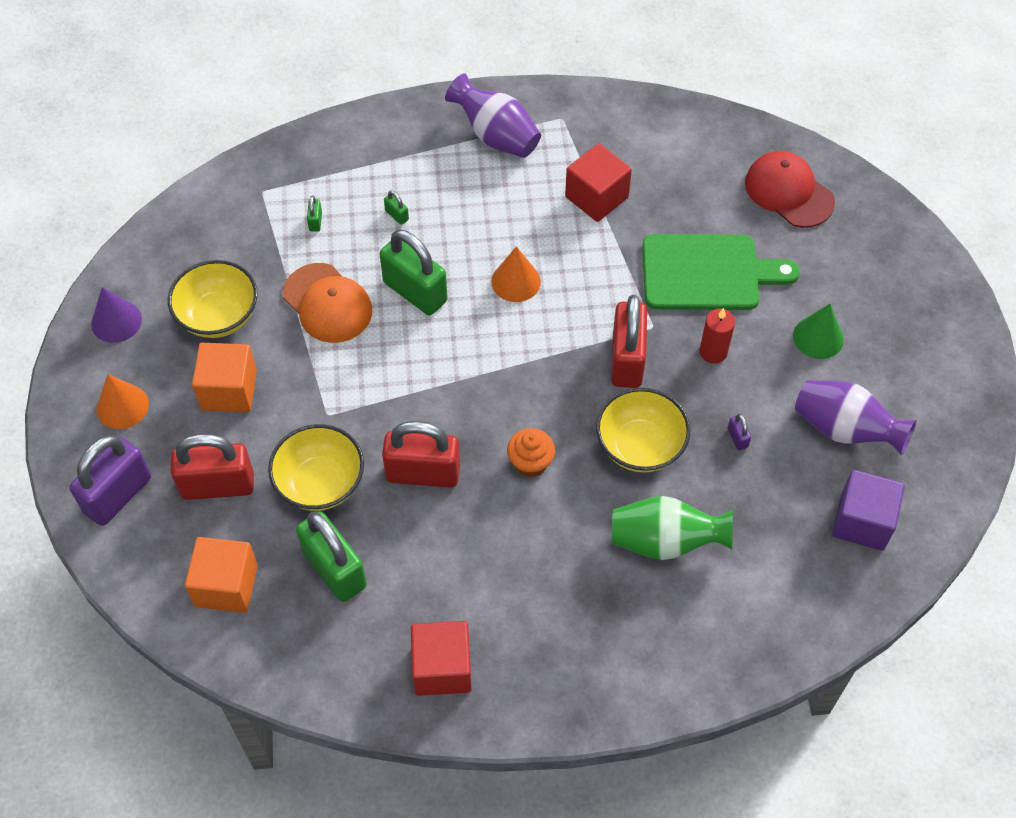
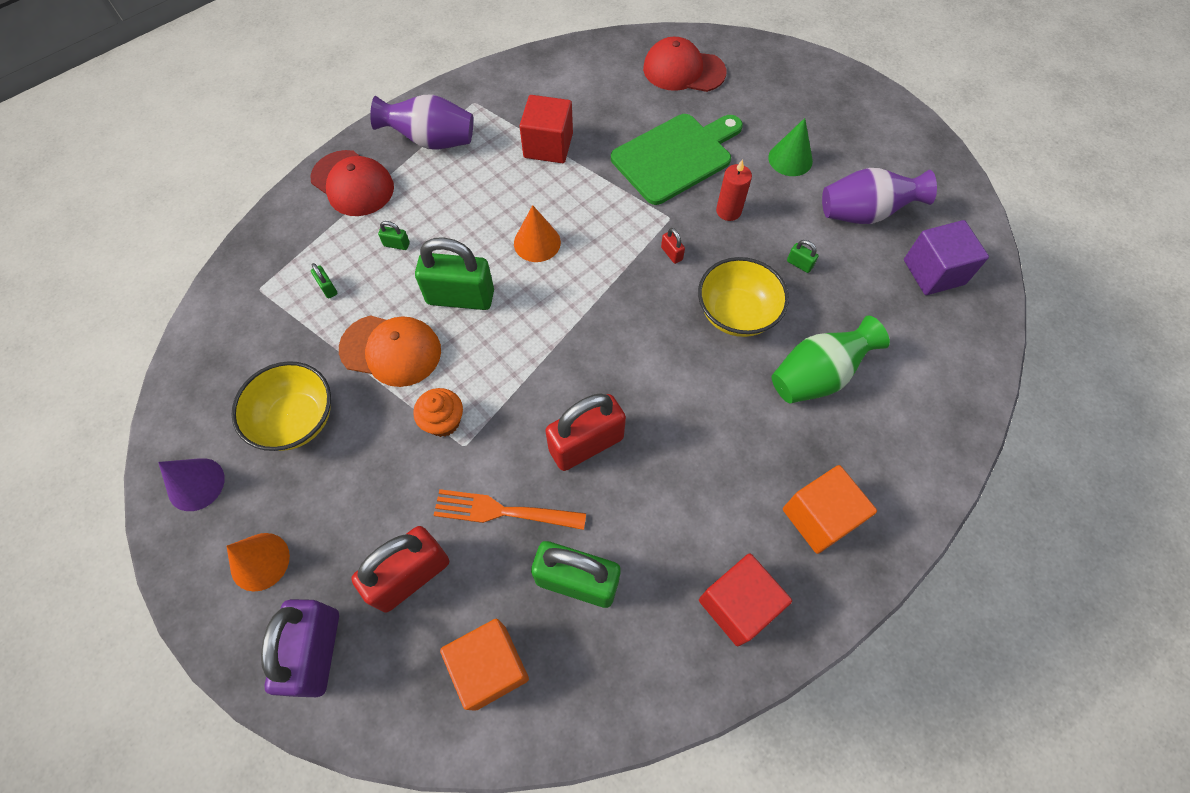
camera: 35 degrees left, 5 degrees up
(229, 390) = (356, 481): orange cube -> orange cube (819, 517)
(320, 483) = (504, 511): yellow bowl -> orange fork
(400, 139) = (353, 183): none -> red cap
(530, 462) = (665, 379): orange cupcake -> orange cupcake (443, 421)
(627, 360) = (671, 253): red padlock -> red padlock, size x0.40
(737, 438) = (799, 264): purple padlock -> green padlock

